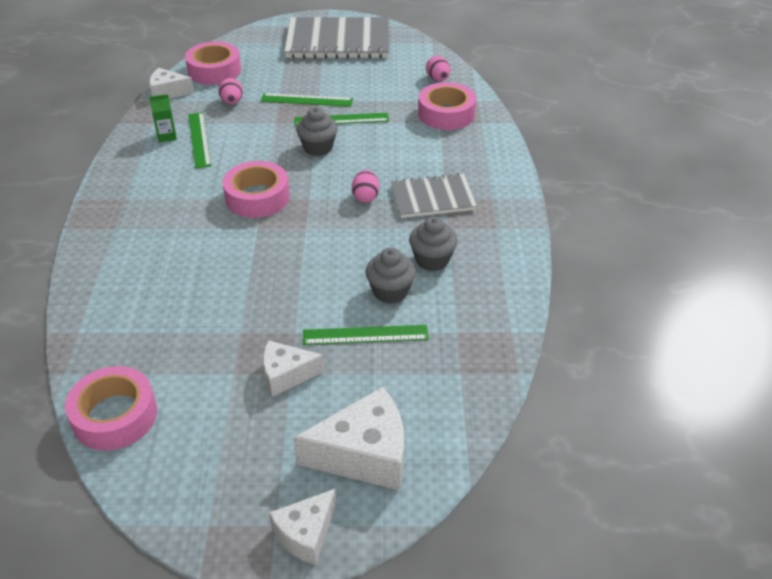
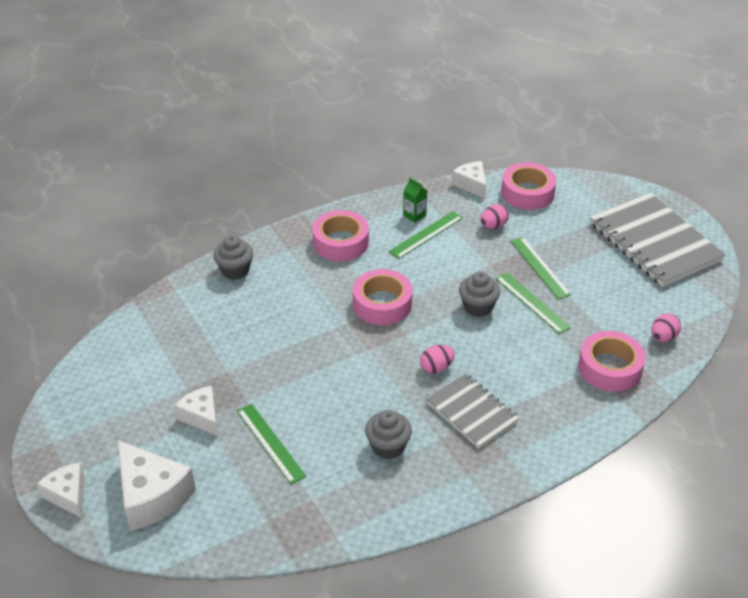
camera: 60 degrees right, 0 degrees up
(115, 416) = (114, 349): pink tape -> pink tape (341, 242)
(305, 534) = (68, 495): white cheese -> white cheese turned 45 degrees clockwise
(390, 291) = (330, 436): grey cupcake -> grey cupcake (235, 270)

